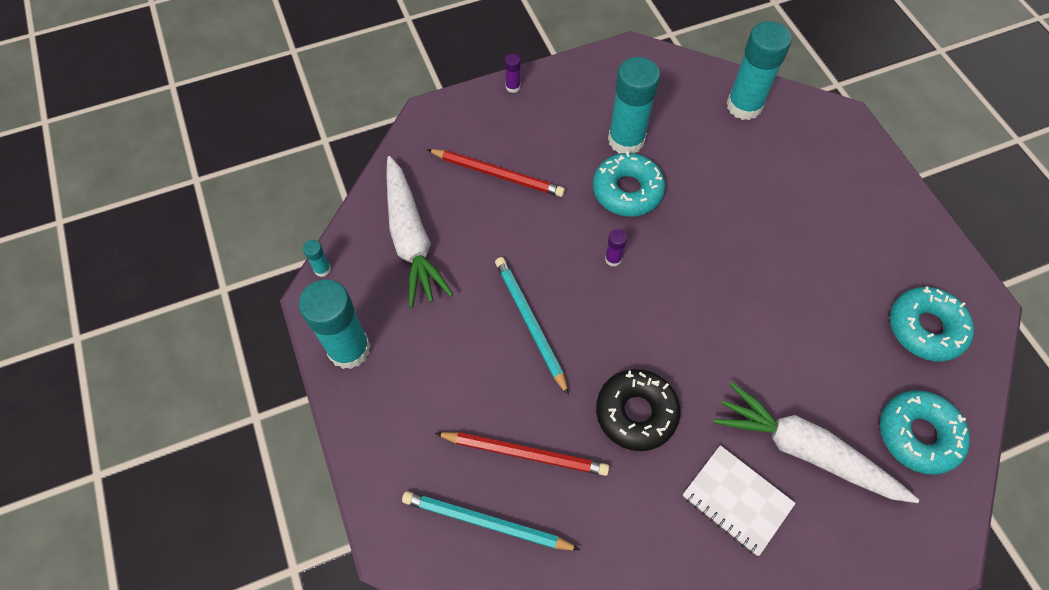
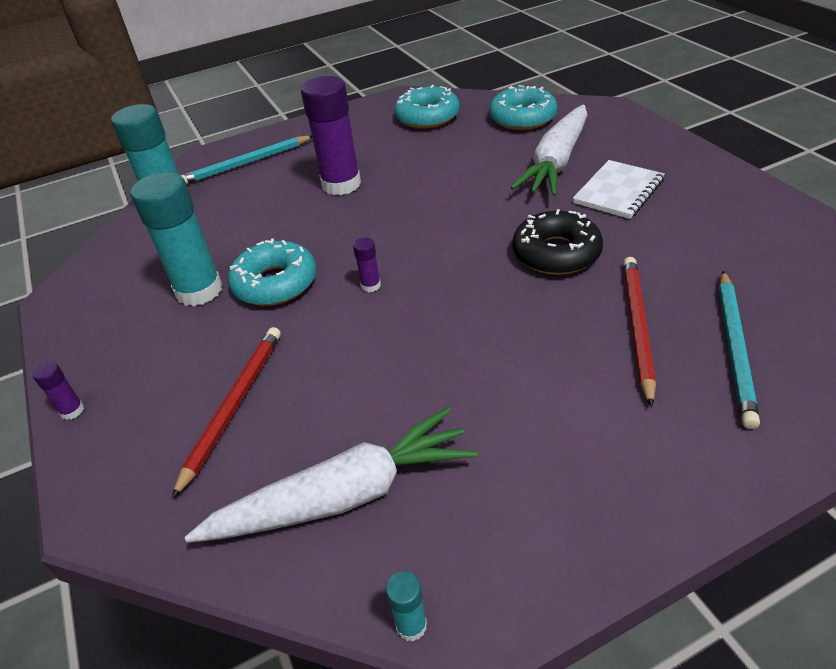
camera: 90 degrees left, 20 degrees down
(349, 349) = (556, 545): turquoise glue stick -> none
(530, 323) = (467, 344): turquoise pencil -> turquoise pencil (246, 163)
(778, 238) = (341, 184): none -> purple glue stick

